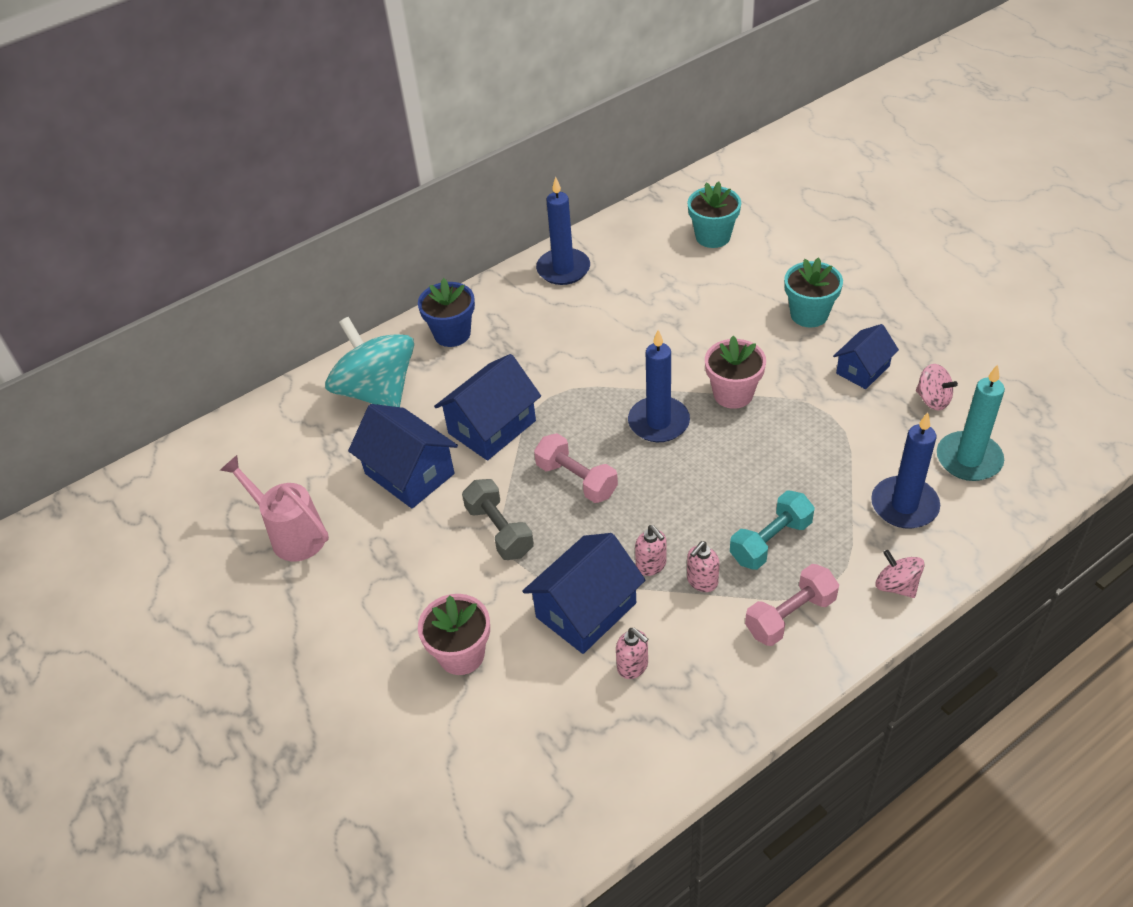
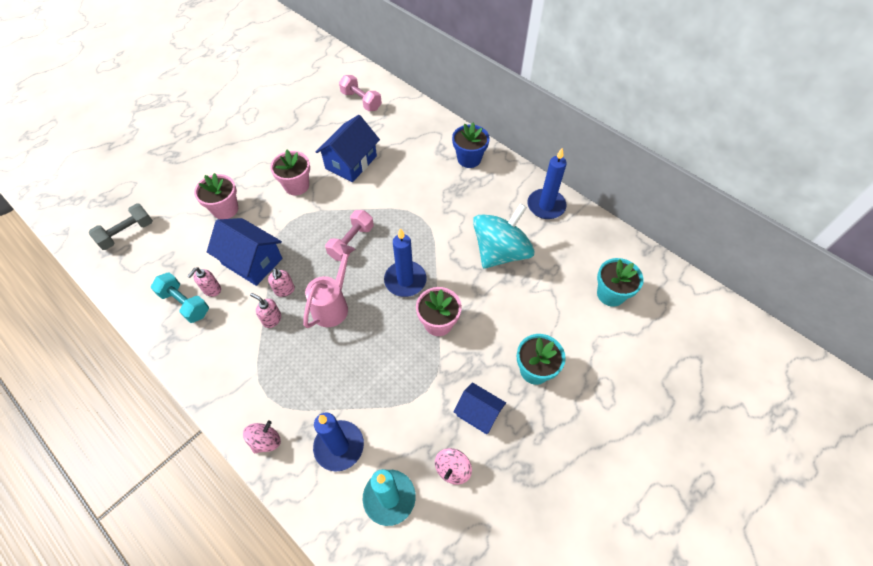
camera: 75 degrees right, 10 degrees up
(292, 534) = (306, 124): pink watering can -> pink watering can (333, 305)
(377, 391) = (414, 135): turquoise spinning top -> turquoise spinning top (500, 252)
(438, 549) = (296, 186): none -> pink flower pot
(492, 427) = (391, 193): blue house -> none
(499, 530) = (310, 211): grey dumbbell -> grey dumbbell (127, 233)
(651, 565) = (284, 290): pink soap dispenser -> pink soap dispenser turned 60 degrees counterclockwise
(770, 541) = (304, 357): turquoise dumbbell -> turquoise dumbbell (185, 303)
(790, 616) = (243, 373): pink dumbbell -> pink dumbbell (361, 101)

